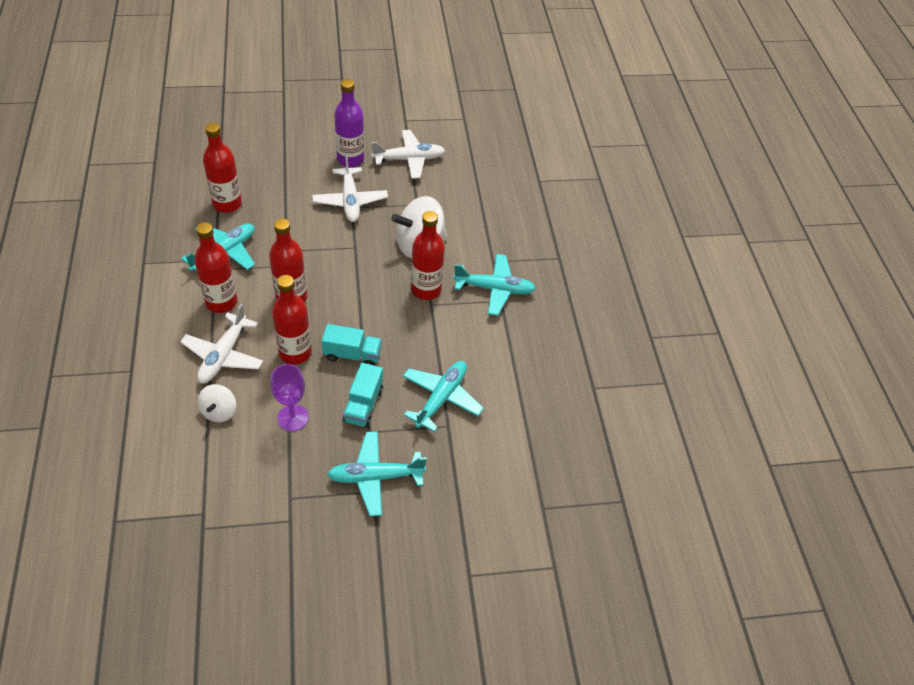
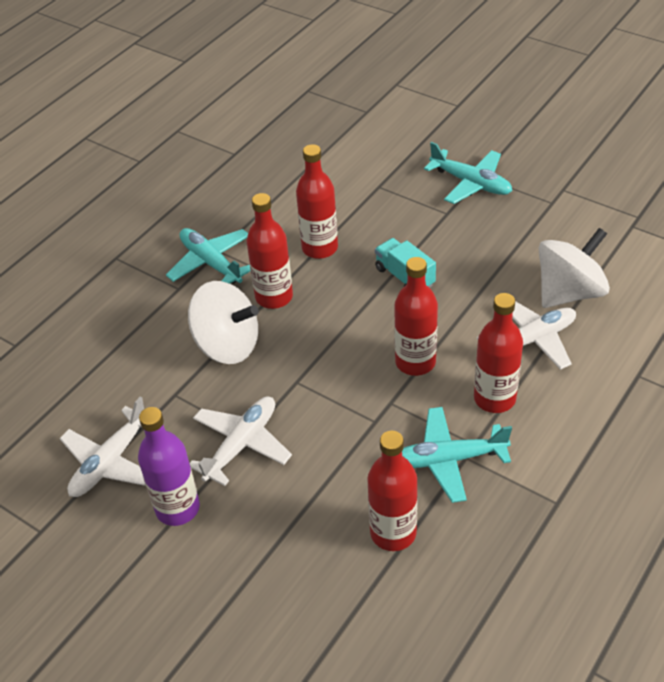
camera: 130 degrees left, 5 degrees down
(219, 411) = (569, 292): white spinning top -> white spinning top, size x1.87
(293, 418) = (504, 254): purple goblet -> none
(295, 352) = (457, 306): red bottle -> red bottle (320, 248)
(363, 405) = (433, 233): turquoise truck -> none
(409, 159) = (110, 462): white plane -> white plane turned 90 degrees counterclockwise
(441, 398) = (362, 206): turquoise plane -> none

